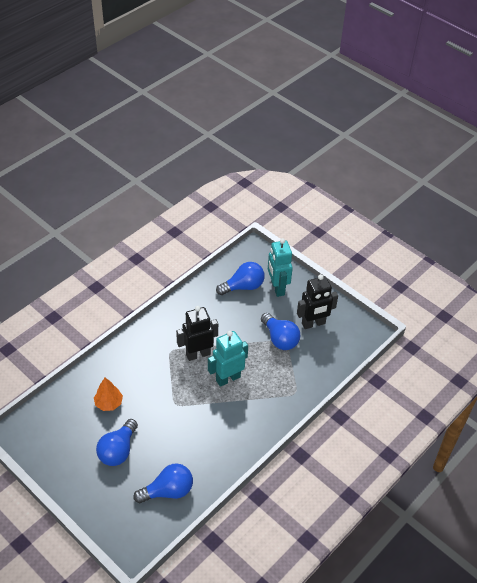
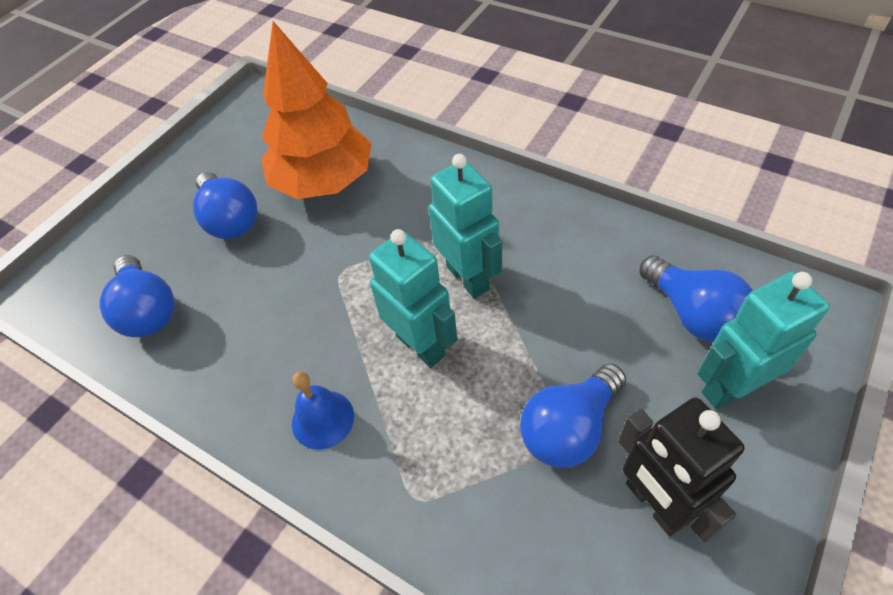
camera: 85 degrees right, 5 degrees up
(109, 403) = (324, 181): orange tree -> orange tree, size x2.10
(118, 450) = (230, 220): blue light bulb -> blue light bulb turned 135 degrees counterclockwise
(198, 354) = (468, 278): black robot -> turquoise robot
(253, 419) = (322, 419): none -> blue bell

